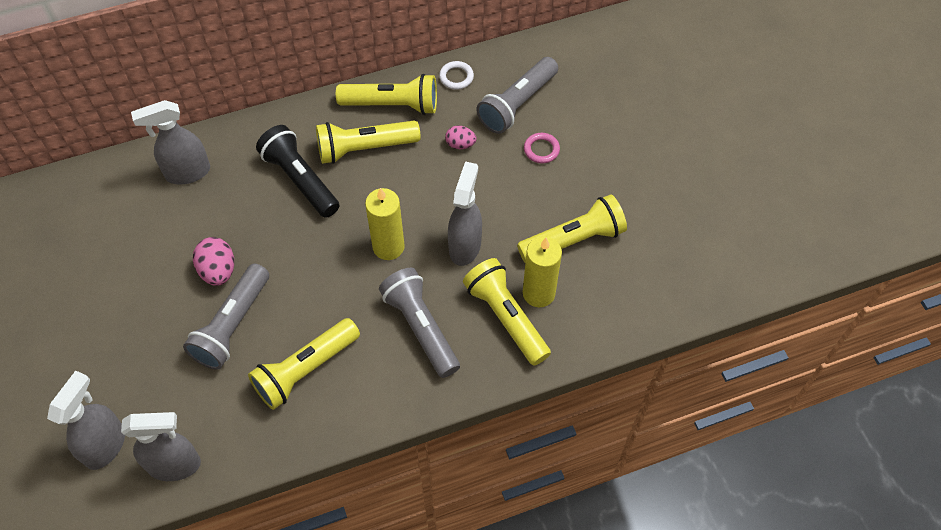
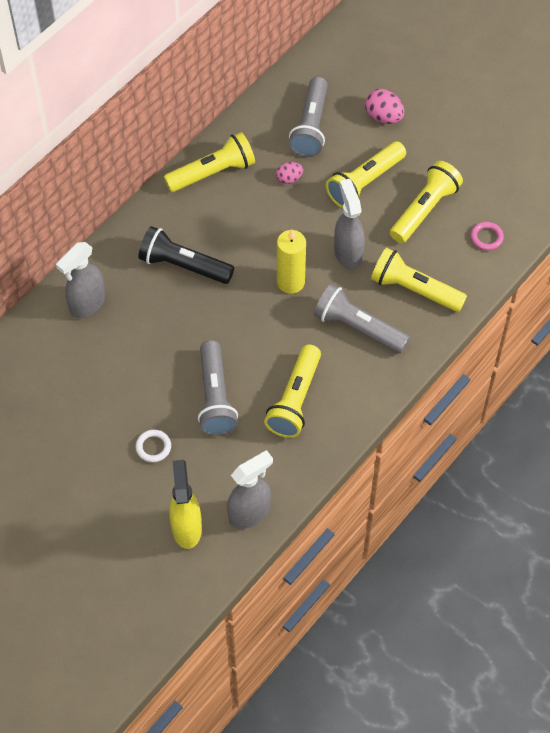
camera: 30 degrees left, 0 degrees up
(106, 445) = (186, 528): grey spray bottle -> yellow spray bottle
(218, 271) = (172, 364): pink egg -> pink egg (383, 117)
(364, 148) = (216, 217): yellow flashlight -> yellow flashlight (364, 182)
(456, 77) = (247, 127): white ring -> white ring (153, 447)
(538, 293) = (425, 261): yellow candle -> none
(541, 150) = (354, 153): pink ring -> pink ring (486, 237)

